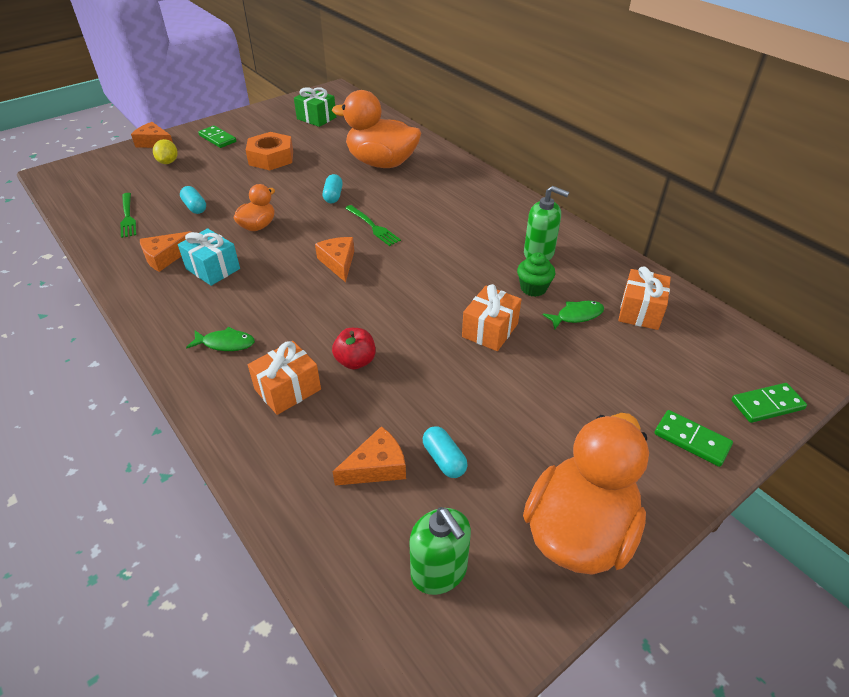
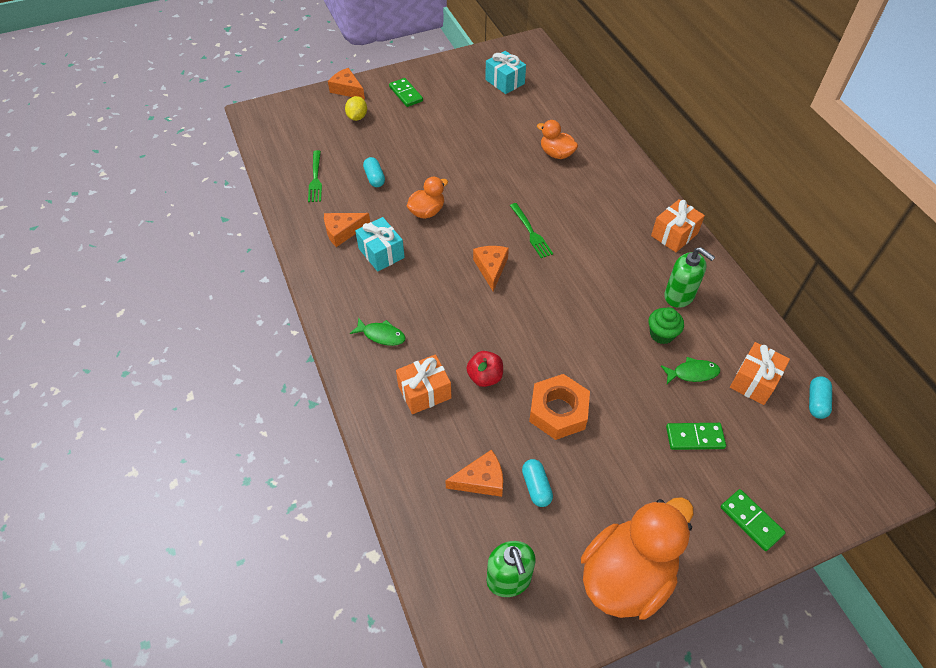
camera: 15 degrees right, 10 degrees up
(271, 158) = (452, 128): orange nut -> orange nut (558, 411)
(316, 118) = (505, 82): green gift -> turquoise gift
(333, 196) = (501, 188): turquoise capsule -> turquoise capsule (816, 402)
(381, 163) = (556, 154): orange duck -> orange duck, size x0.51
(490, 330) = (608, 371): orange gift -> orange gift (674, 235)
(767, 404) = (834, 504): green domino -> green domino (694, 437)

